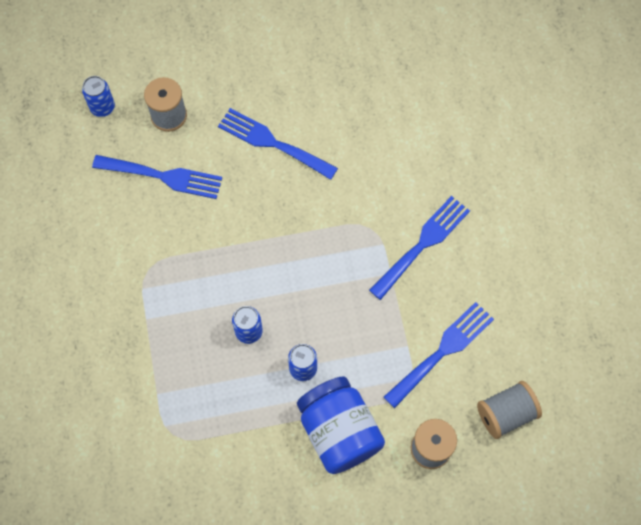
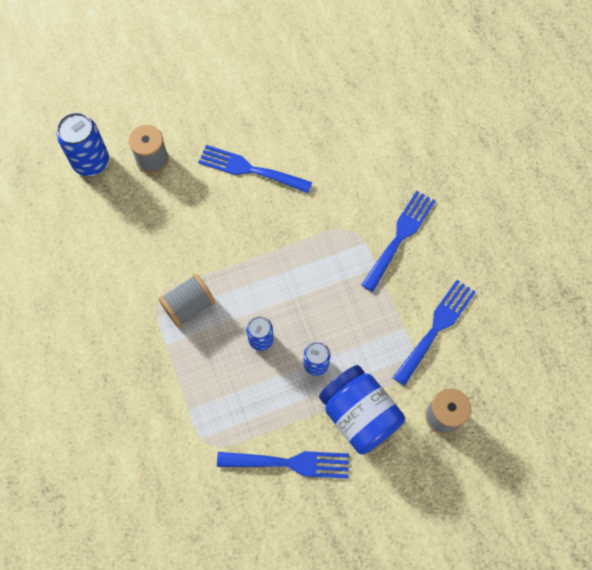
camera: 10 degrees left, 0 degrees up
(102, 107) = (91, 162): blue can -> blue can, size x1.65
(163, 176) = (157, 214): blue fork -> blue fork (290, 463)
(505, 413) = (503, 373): grey spool -> grey spool (189, 306)

